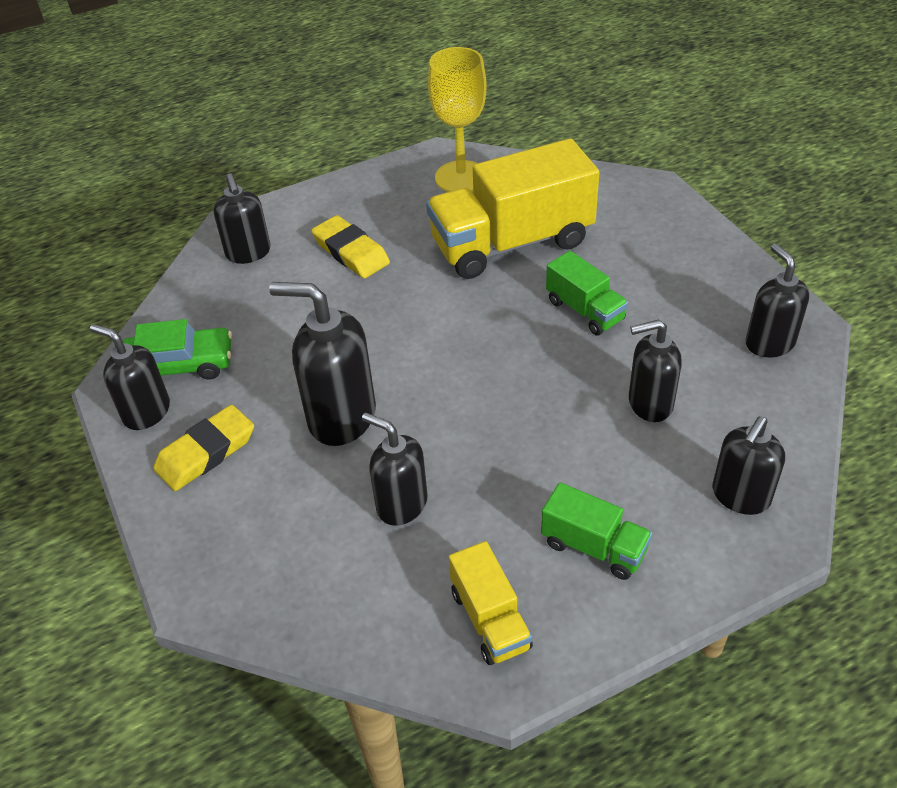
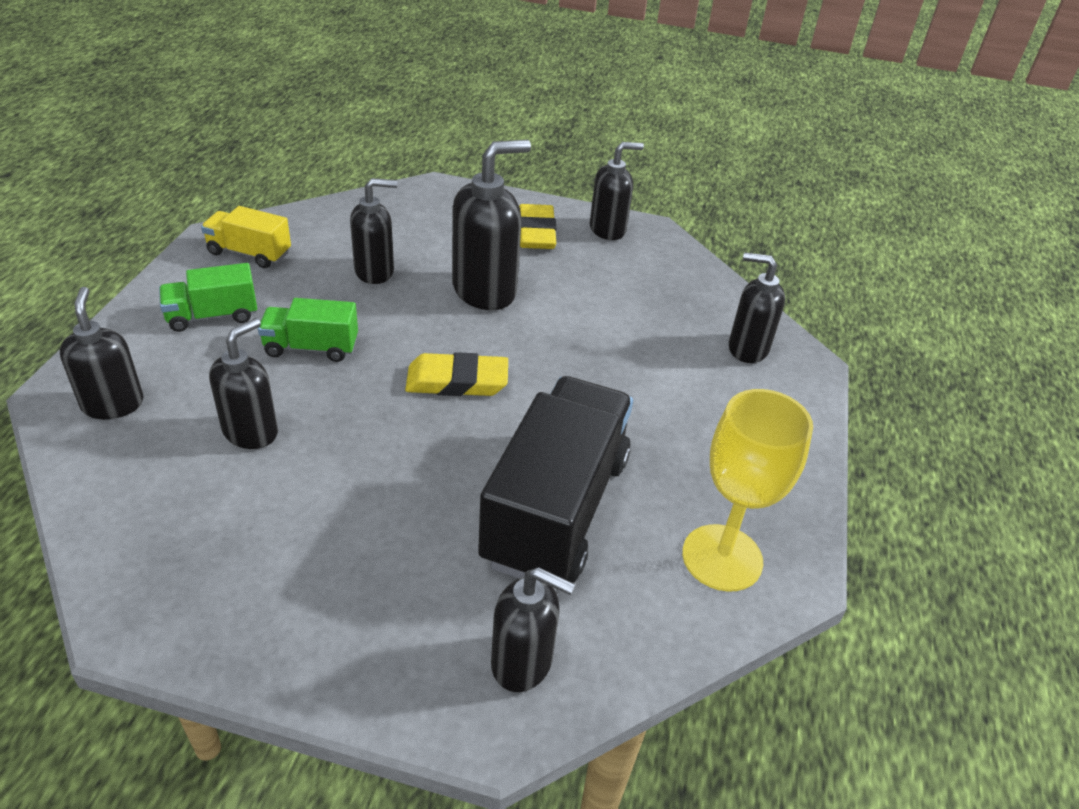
camera: 125 degrees right, 5 degrees down
(180, 365) = (639, 259): green car -> none
(351, 252) = (677, 401): yellow eraser -> yellow eraser (457, 381)
(511, 243) = (556, 509): yellow truck -> black truck
(585, 310) = (397, 482): green truck -> green truck (311, 347)
(769, 343) = (165, 569): black soap dispenser -> black soap dispenser (522, 662)

